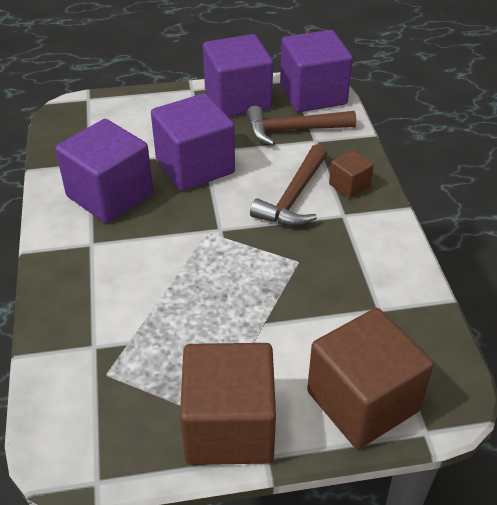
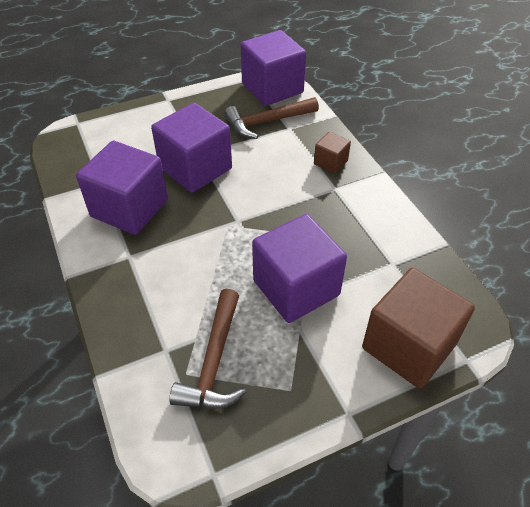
camera: 15 degrees left, 5 degrees up
(229, 427) = (309, 395): brown cube -> none
(238, 99) = (211, 102): purple cube -> purple cube (296, 288)
(294, 197) = (289, 181): brown hammer -> brown hammer (214, 362)

